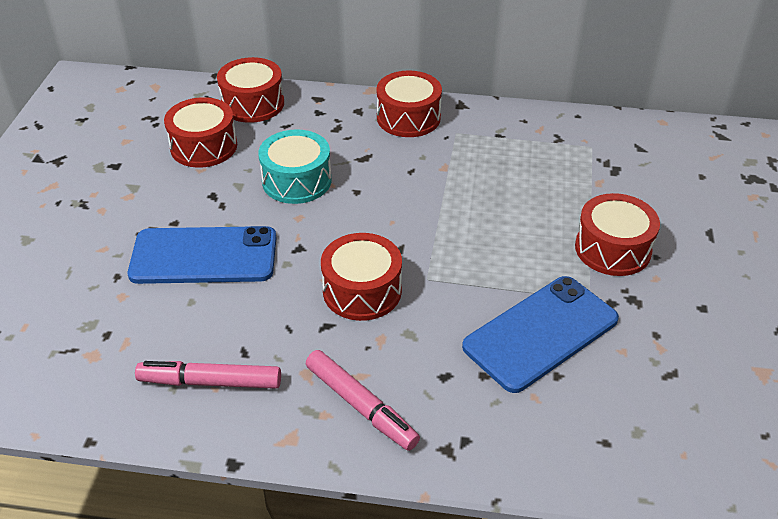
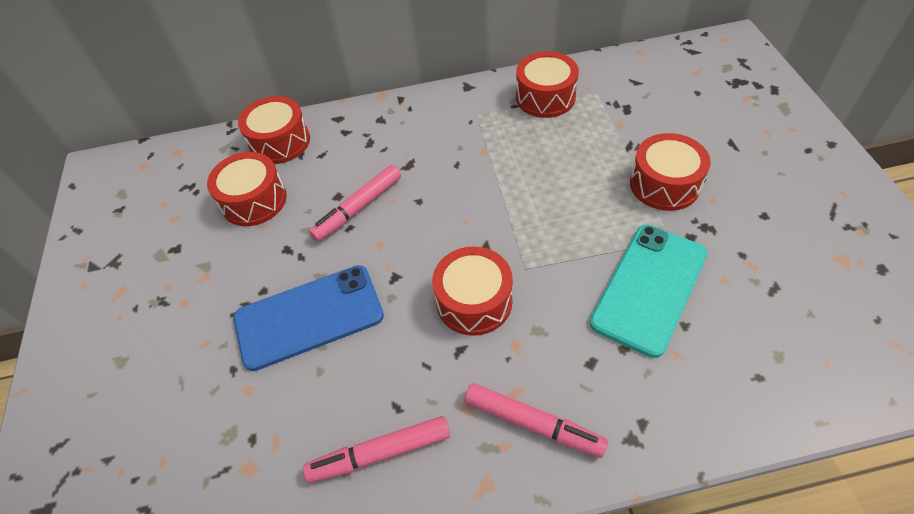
camera: 15 degrees left, 10 degrees up
(296, 181) = (359, 208): turquoise drum -> pink marker
(408, 118) = (428, 113): red drum -> red drum (545, 97)
(540, 333) = (649, 288): blue phone -> turquoise phone

